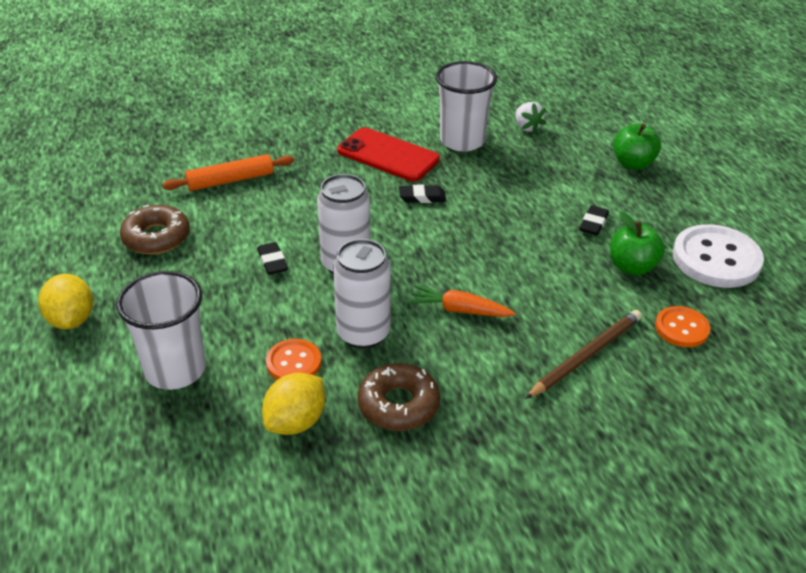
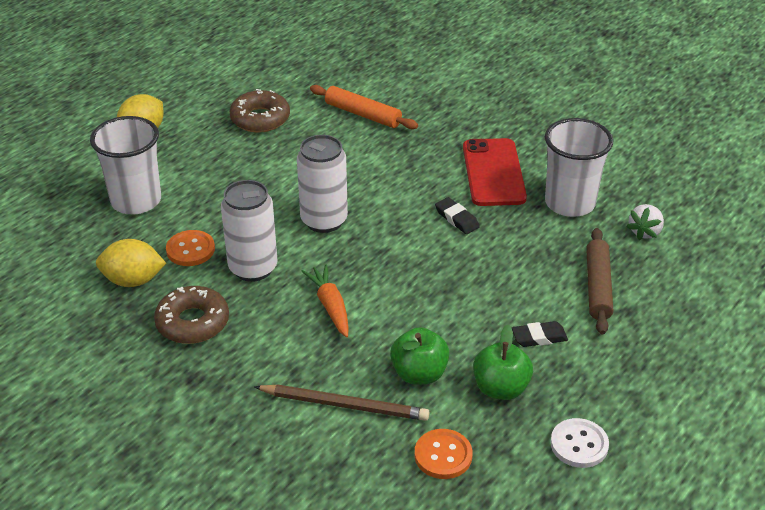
camera: 55 degrees right, 0 degrees up
(272, 262) = (289, 184): black eraser -> none
(564, 173) = (597, 287): none -> brown rolling pin
(633, 163) = (674, 326): green apple -> green apple (419, 374)
(716, 259) = (579, 444): white button -> white button, size x0.56

